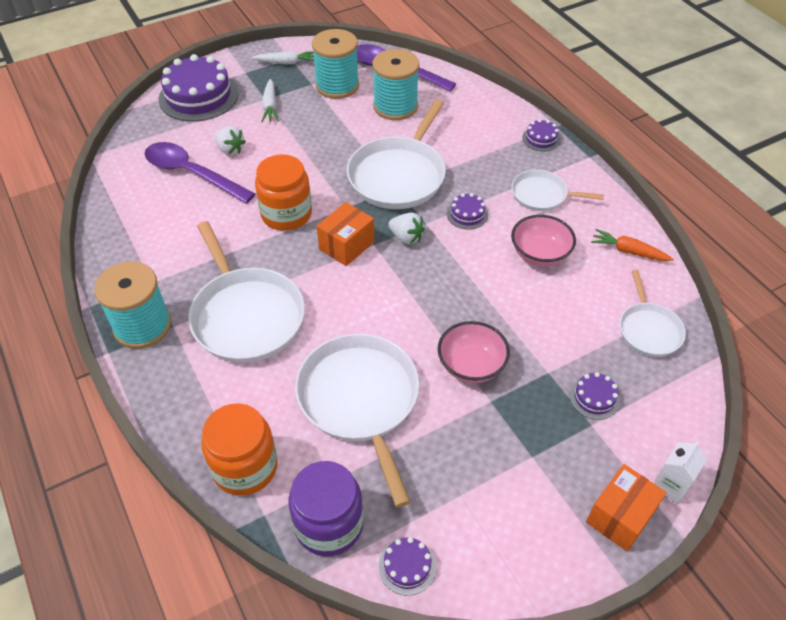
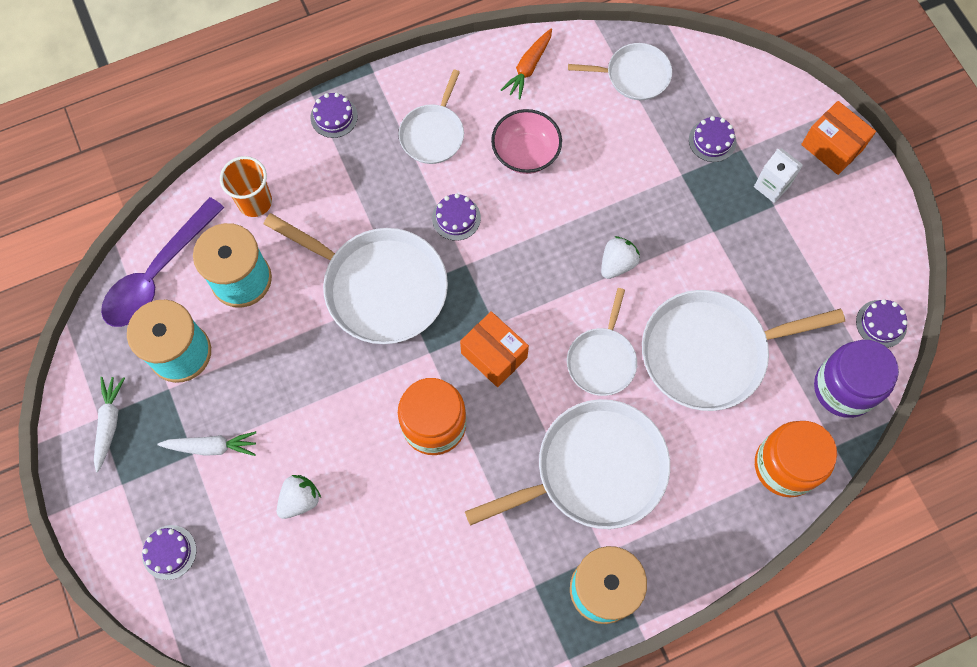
camera: 85 degrees left, 20 degrees up
(191, 173) = (341, 550): purple spoon -> none
(198, 96) = (169, 552): purple cake -> purple cake, size x0.46
(347, 317) = (602, 359): none -> white pan
(406, 237) = (487, 288): white strawberry -> white strawberry (617, 264)
(458, 107) = (255, 202): none -> orange cup
(471, 365) = (671, 243): pink bowl -> none
(671, 485) = (802, 101): white carton -> white carton (771, 186)

